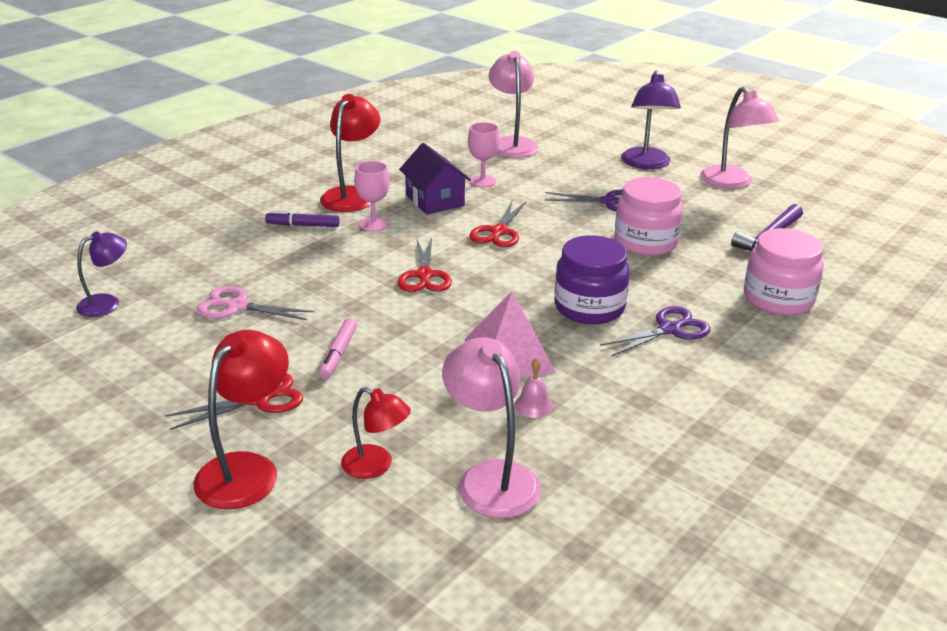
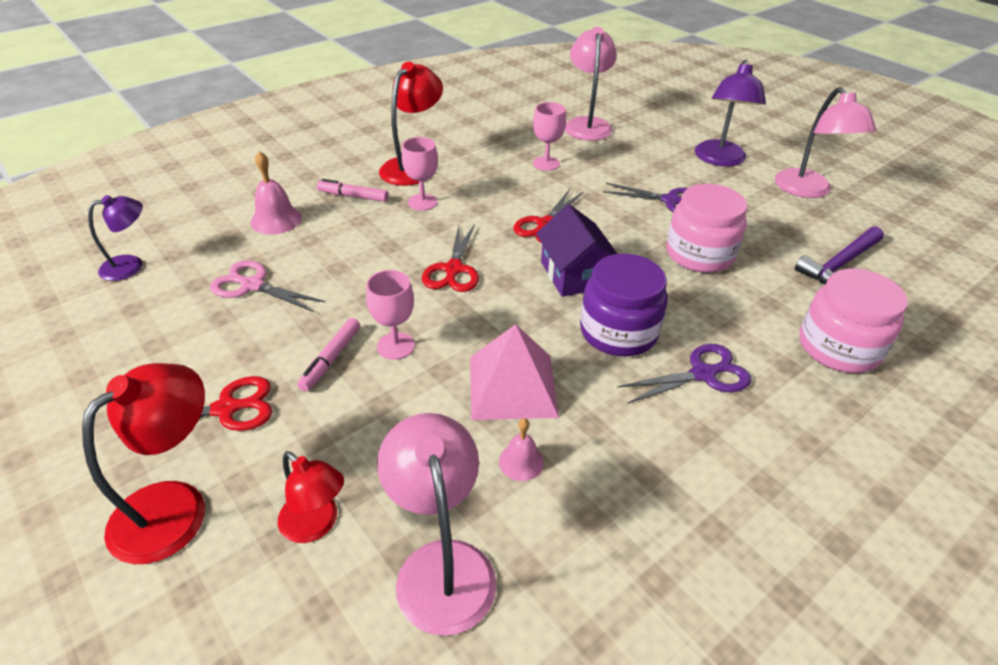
camera: 10 degrees right, 10 degrees up
(234, 252) = (276, 220): none -> pink bell
(303, 225) = (353, 196): purple marker -> pink marker
(393, 338) = (395, 346): none -> pink goblet
(435, 200) = (492, 181): purple house -> purple house (574, 274)

